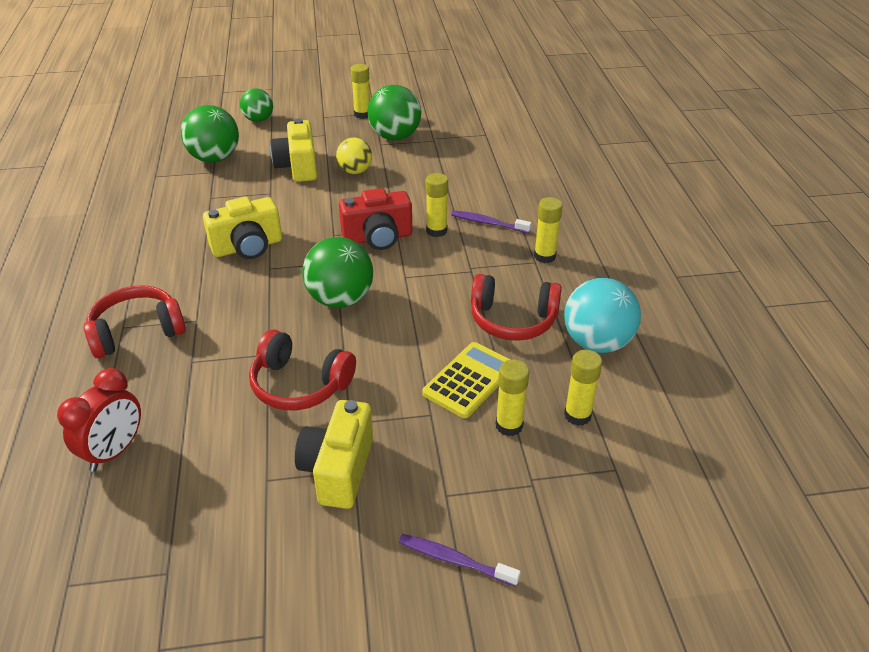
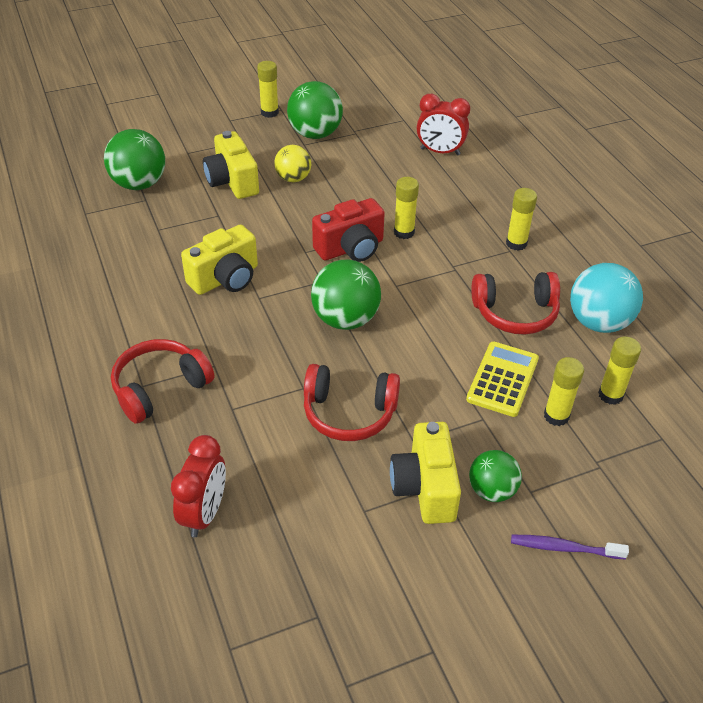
camera: 15 degrees left, 5 degrees up
(258, 120) = (163, 133): green ball -> green ball (492, 490)
(488, 223) = (449, 217): purple toothbrush -> none
(507, 166) = (440, 152): none -> red clock

